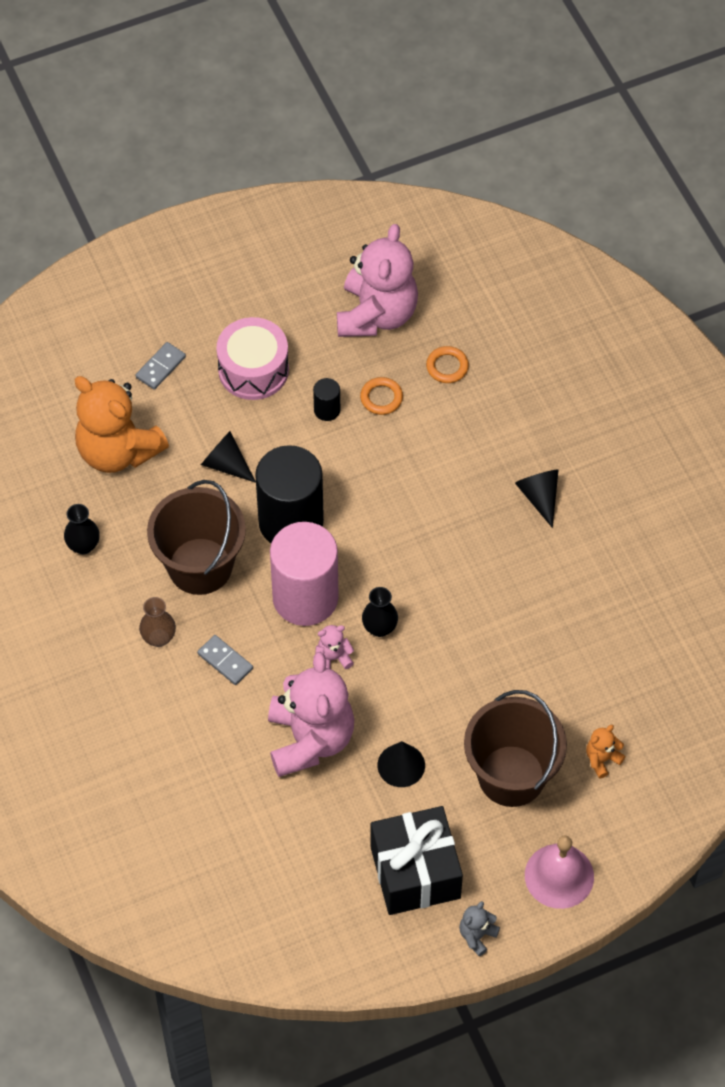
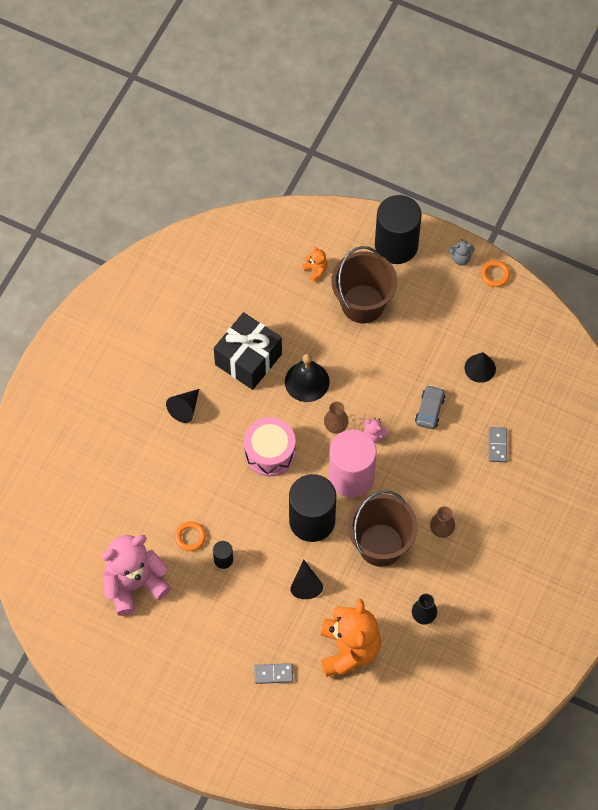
camera: 130 degrees left, 5 degrees up
(225, 661) = (424, 486): grey domino -> grey domino (497, 445)
(253, 370) = (231, 621): pink drum -> pink drum (270, 452)
(310, 739) = (429, 410): pink teddy bear -> grey car
(379, 628) = (335, 427): black vase -> brown vase
(401, 765) = (404, 357): black cone -> black cone (480, 368)
(415, 872) = (454, 308): black gift -> black gift (248, 359)
(447, 367) = (139, 518): orange ring -> orange ring (495, 275)
(463, 641) = (307, 381): none -> black bell
(559, 876) = (396, 245): pink bell -> black cylinder
(602, 759) = (315, 270): orange teddy bear -> orange teddy bear turned 135 degrees counterclockwise

